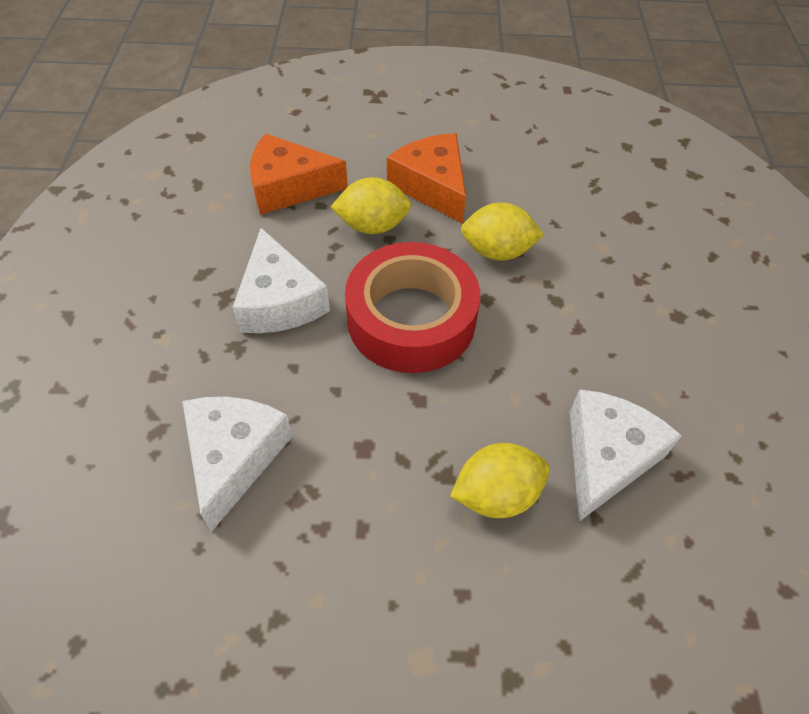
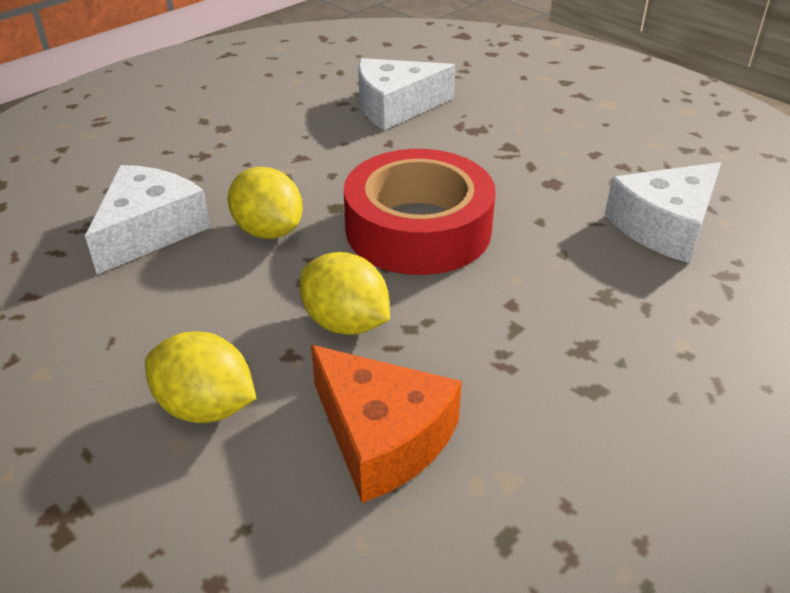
camera: 135 degrees left, 15 degrees down
(279, 301) = (527, 310): white cheese -> white cheese (149, 230)
(432, 186) = (223, 323): orange cheese -> none
(496, 494) = (487, 126): yellow lemon -> yellow lemon (206, 407)

